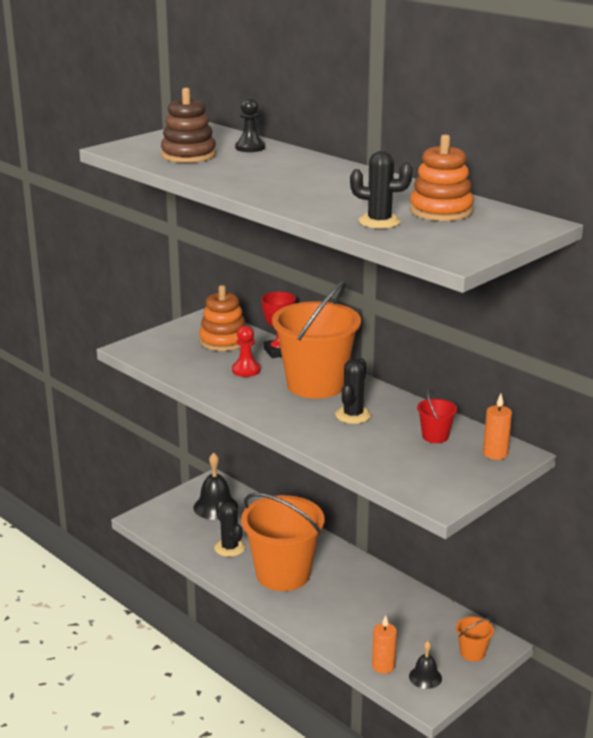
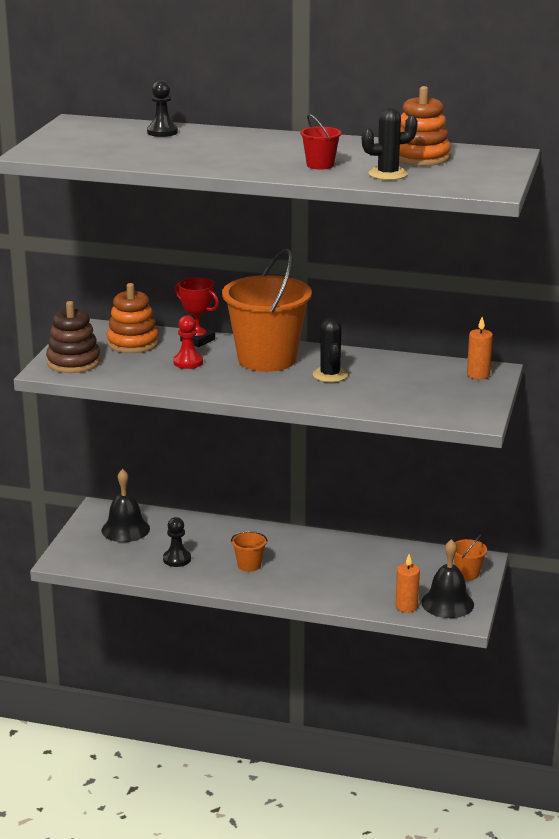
camera: 30 degrees left, 0 degrees up
(188, 155) = (117, 148): brown stacking toy -> brown stacking toy (73, 362)
(229, 548) = (177, 559): black cactus -> black pawn
(283, 574) = (249, 565): orange bucket -> orange bucket, size x0.42
(425, 677) = (447, 603): black bell -> black bell, size x1.68
(435, 436) = (417, 374): red bucket -> red bucket (320, 165)

